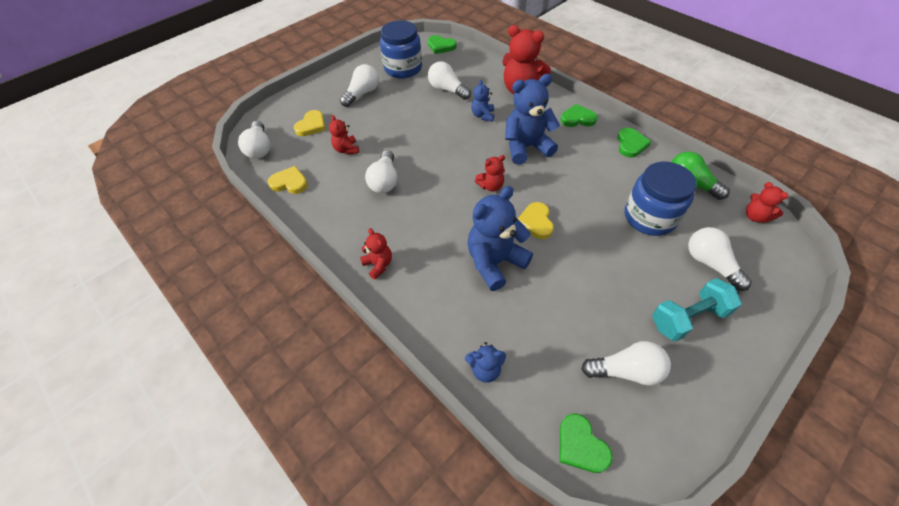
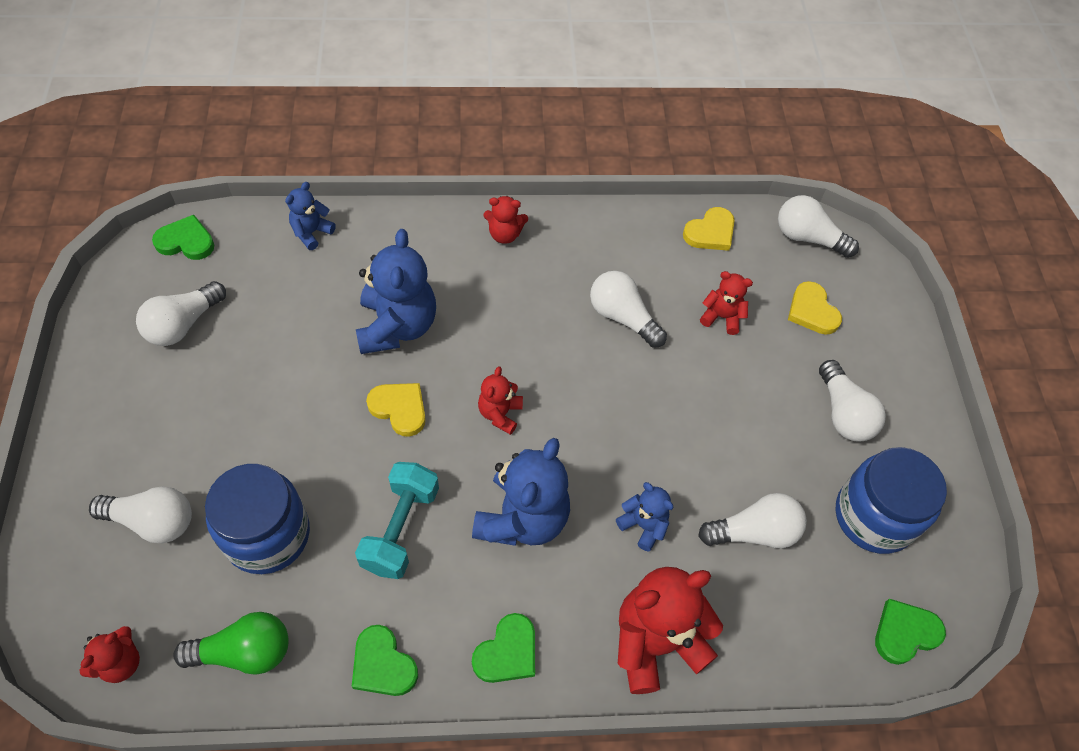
camera: 125 degrees right, 5 degrees up
(688, 318) = (148, 426): turquoise dumbbell -> turquoise dumbbell (400, 529)
(755, 216) = (120, 662): red teddy bear -> red teddy bear turned 120 degrees clockwise

